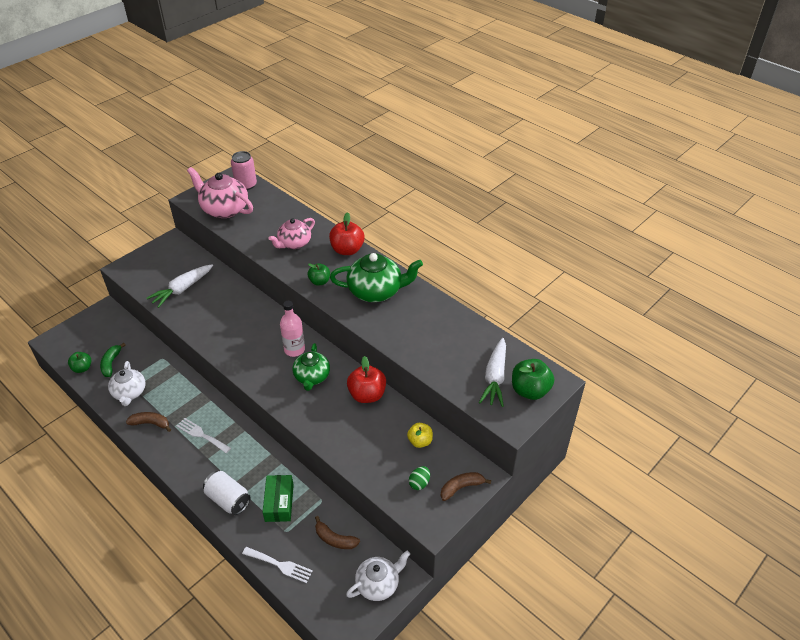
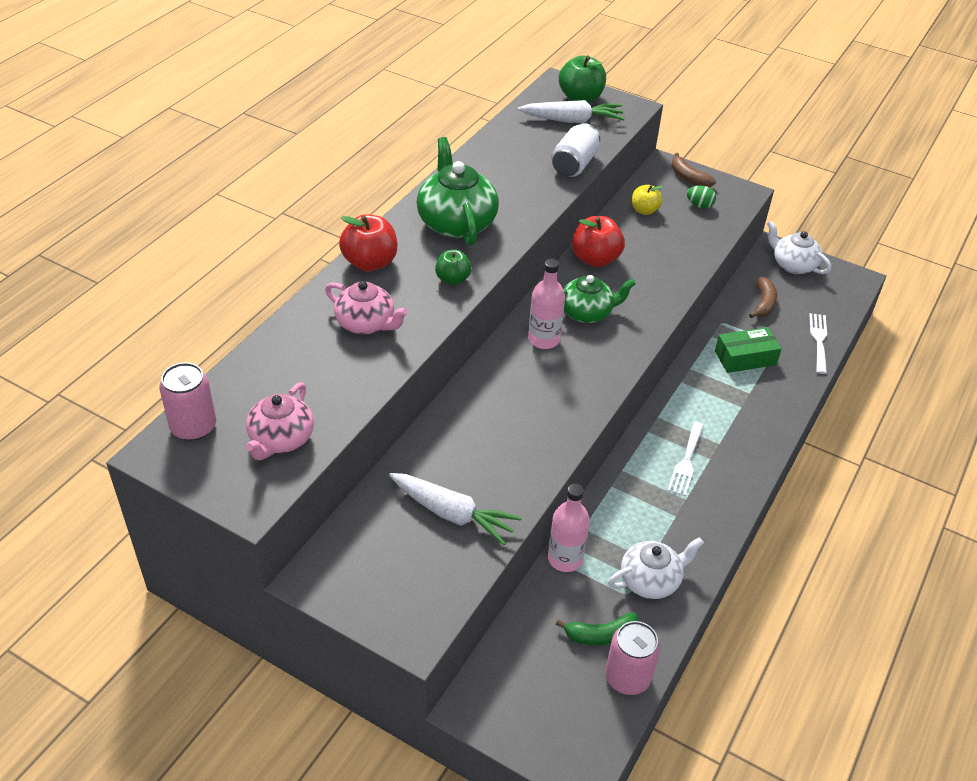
camera: 105 degrees left, 0 degrees up
(82, 368) = (627, 677): green apple -> pink can
(151, 423) = (694, 529): brown banana -> none
(163, 359) = (565, 558): none -> pink bottle
(224, 209) = (281, 439): pink teapot -> pink teapot, size x0.66
(228, 499) = (766, 405): white can -> white can (574, 165)

